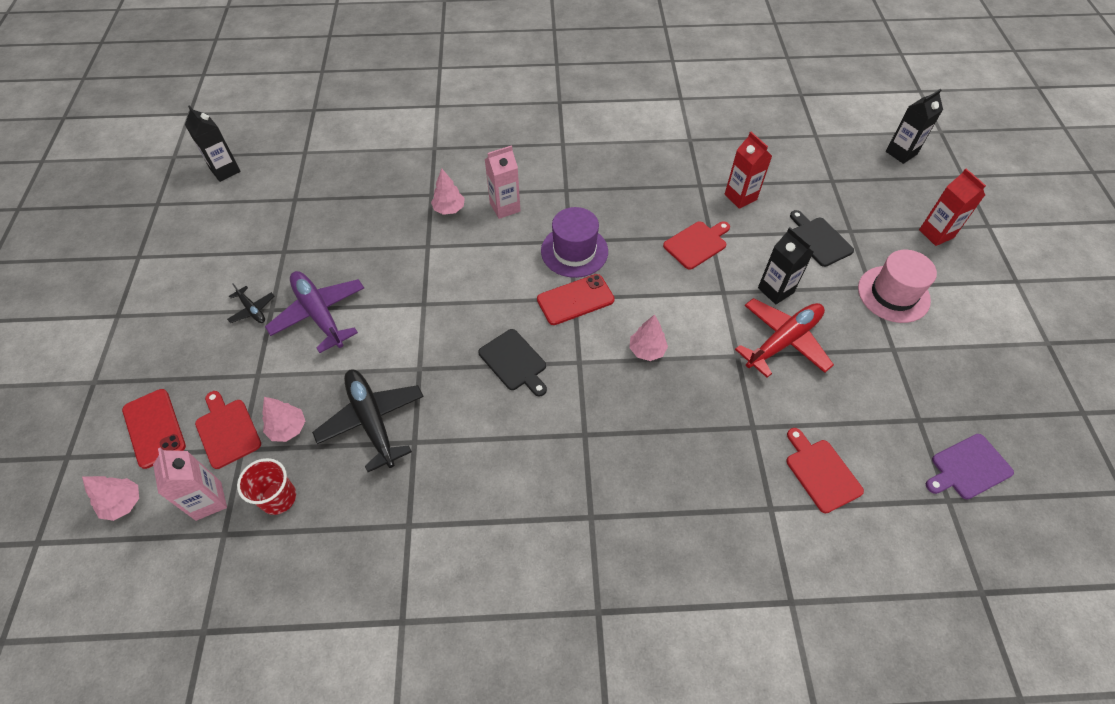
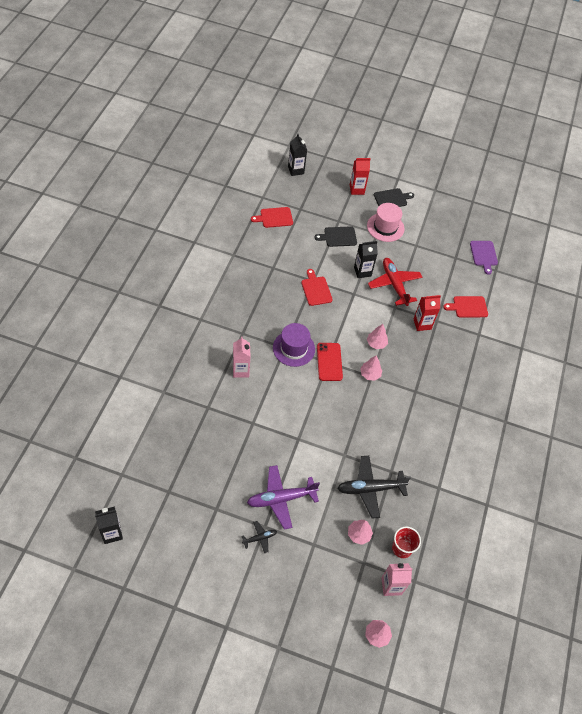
camera: 75 degrees left, 0 degrees up
(154, 428) = (330, 611): red phone -> none
(227, 431) = (348, 568): red cutting board -> red cutting board (274, 217)
(449, 209) = (226, 401): pink tree -> pink tree (370, 374)
(514, 362) = (359, 406): black cutting board -> black cutting board (392, 199)
(740, 197) = (291, 254): red carton -> red carton (422, 324)

